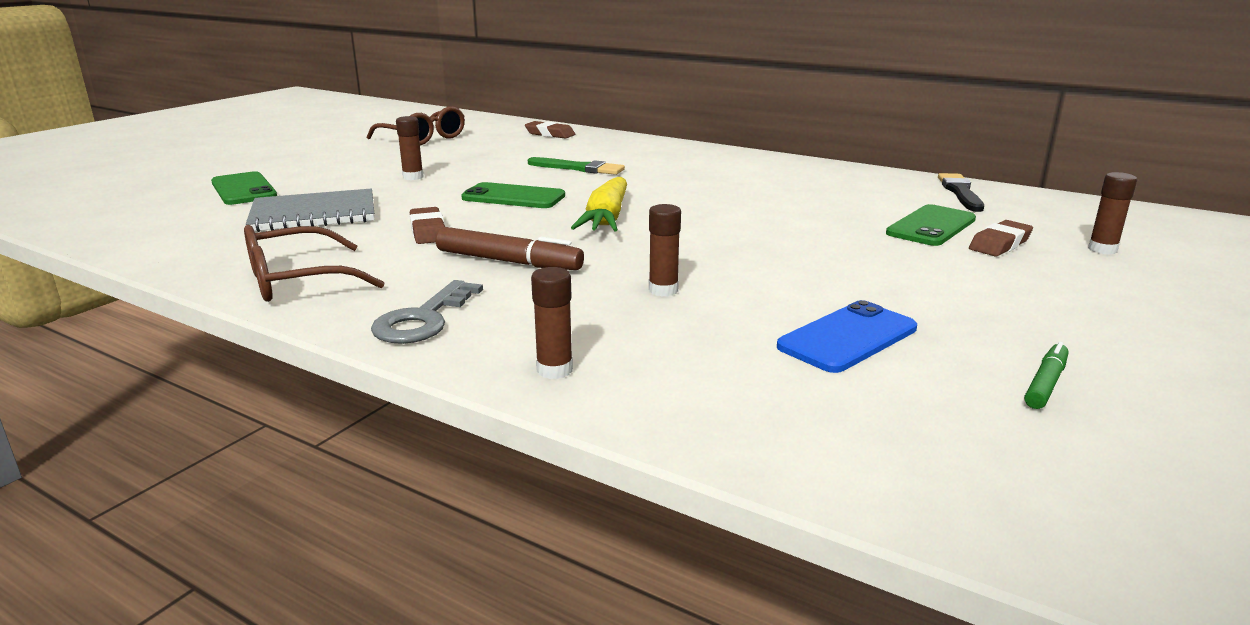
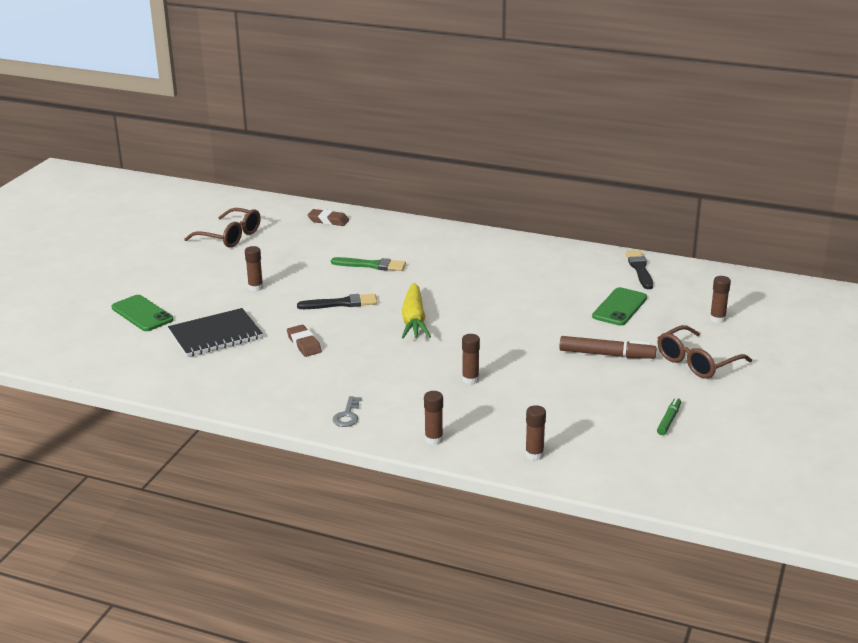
camera: 10 degrees left, 5 degrees up
(296, 281) = (253, 395): brown glasses -> brown glasses (696, 362)
(314, 214) = (215, 335): grey notebook -> black notebook
(423, 320) = (347, 415): grey key -> grey key, size x0.66
(508, 261) = (370, 366): brown marker -> brown marker (606, 354)
(513, 197) = (341, 303): green phone -> black brush
(749, 418) = (534, 455): none -> brown glue stick
(848, 338) = (575, 402): blue phone -> none
(999, 244) = (659, 320): brown eraser -> none

